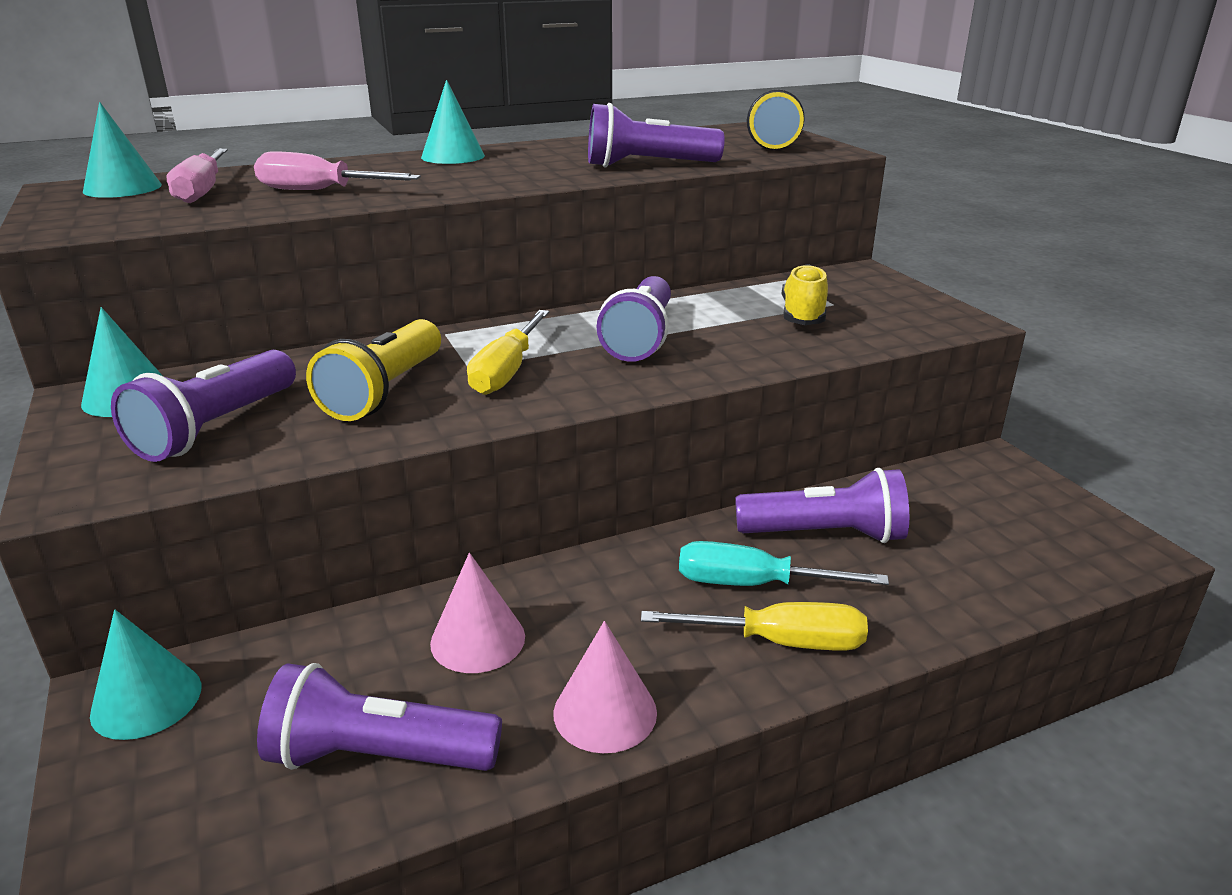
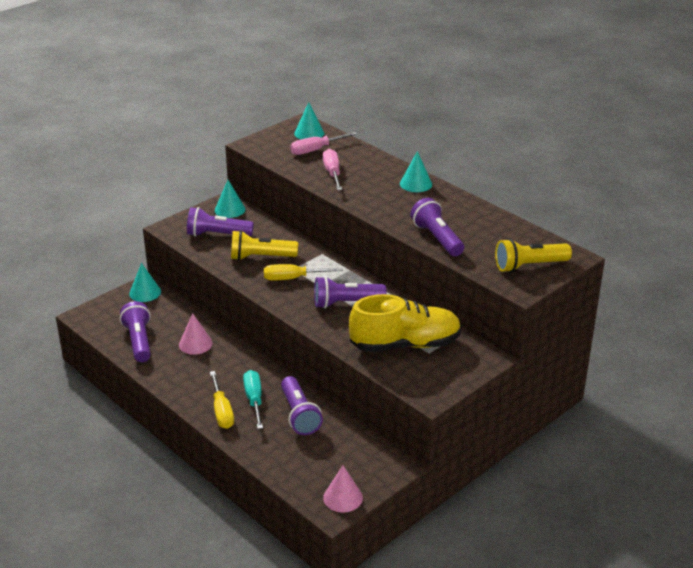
camera: 70 degrees right, 5 degrees up
(605, 712) = (172, 379): pink cone -> pink cone (343, 497)
(803, 315) = (405, 344): yellow shoe -> yellow shoe, size x1.93

